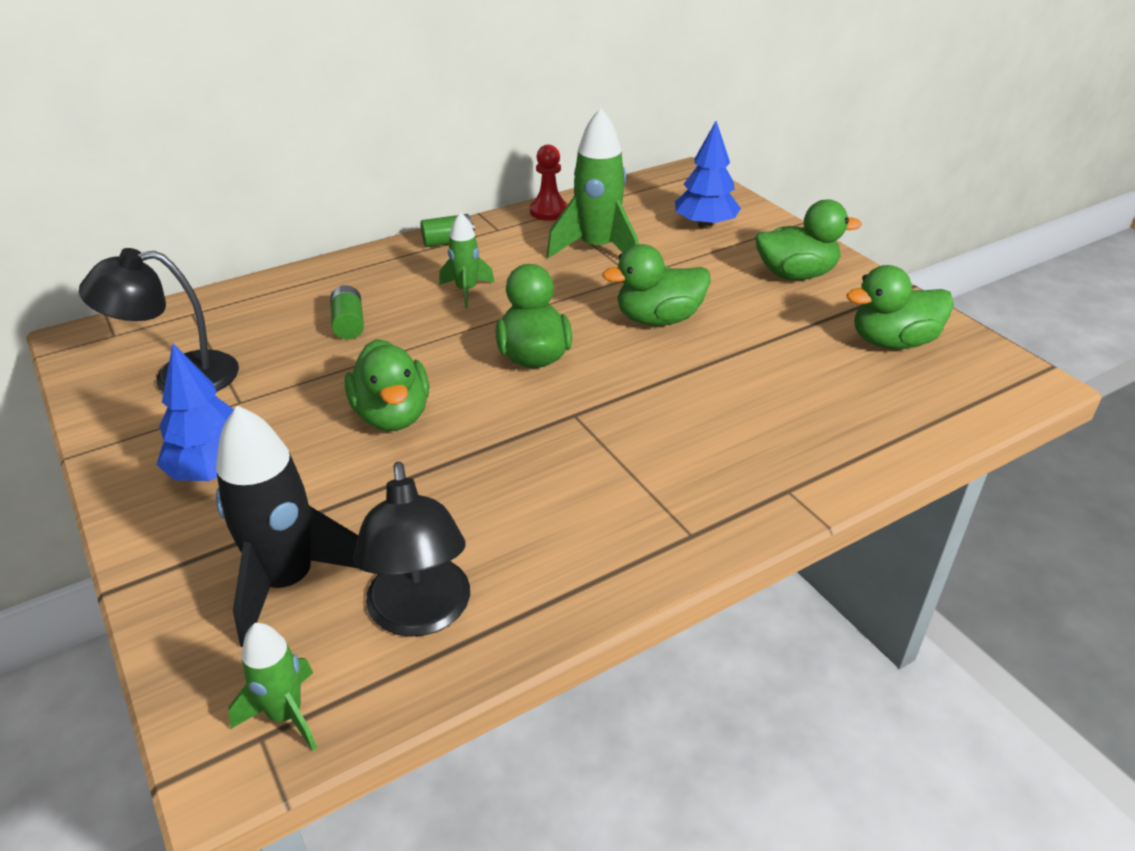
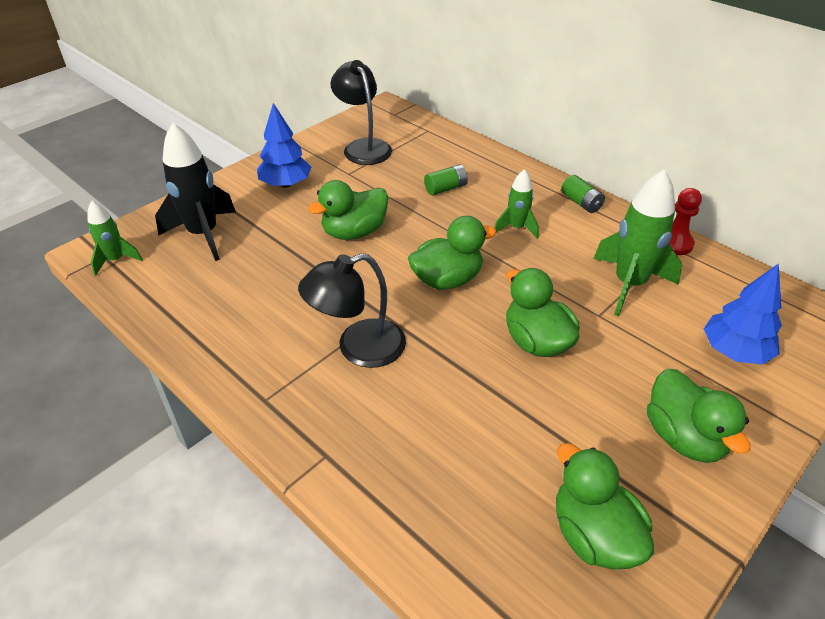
camera: 75 degrees right, 5 degrees up
(420, 614) = (182, 288): black lamp -> black lamp (358, 348)

